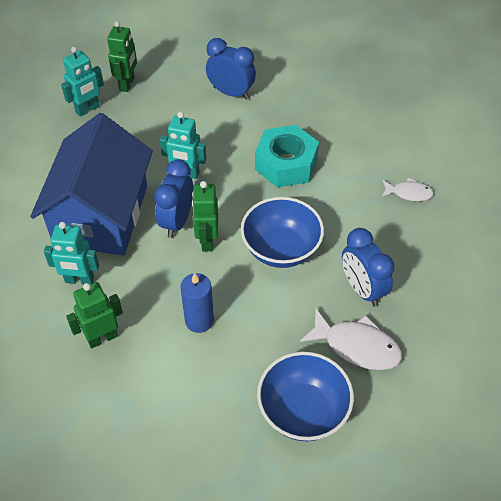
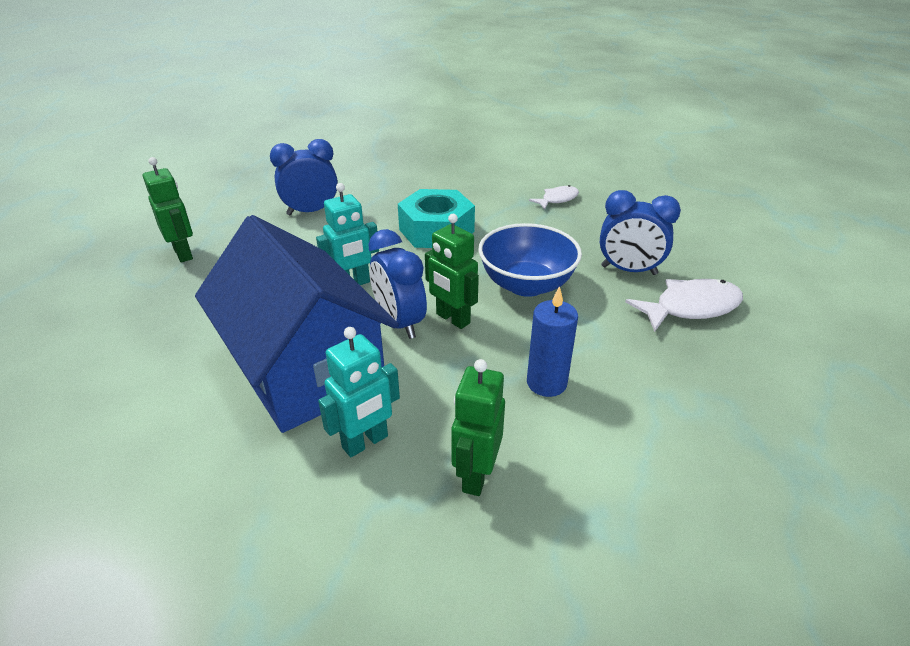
camera: 45 degrees left, 15 degrees down
(88, 109) = (159, 294): turquoise robot -> none
(303, 411) = (740, 381): blue bowl -> none

